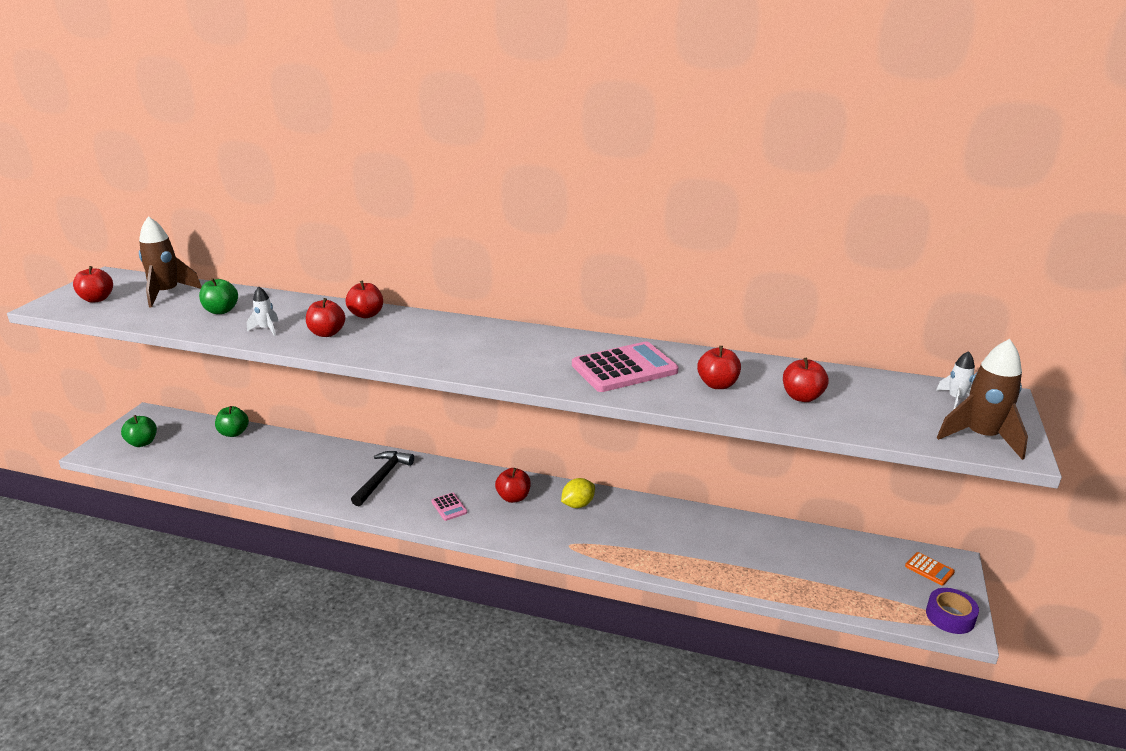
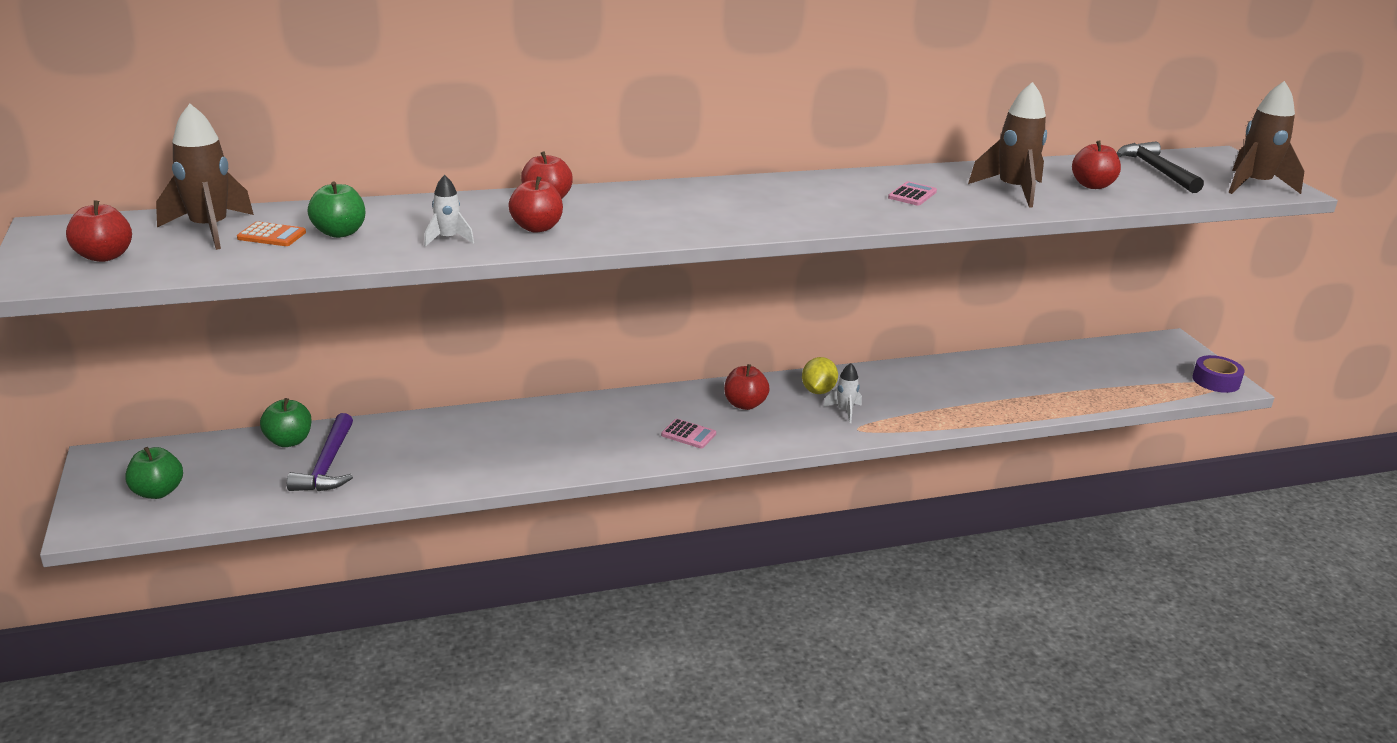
camera: 35 degrees left, 0 degrees up
(233, 455) = (327, 465): none -> purple hammer
(382, 477) = (569, 430): black hammer -> black hammer (1157, 170)
(624, 368) = (912, 195): pink calculator -> pink calculator, size x0.46
(717, 385) = (1012, 190): red apple -> brown rocket
(929, 569) = (1163, 351): orange calculator -> orange calculator (271, 235)
(955, 399) = (1197, 163): white rocket -> white rocket (844, 411)

